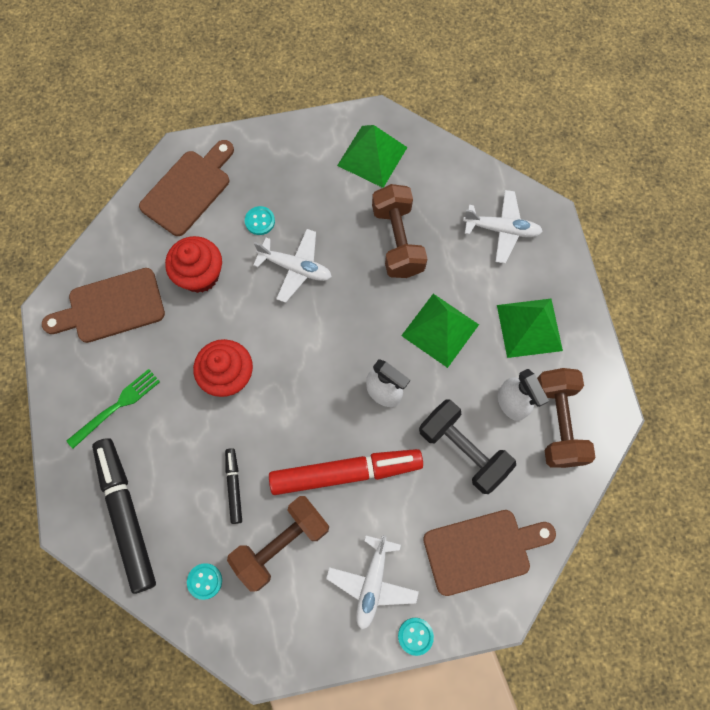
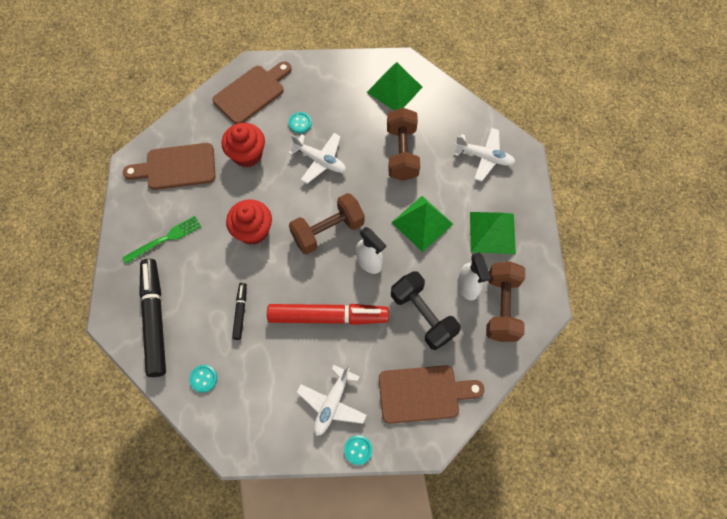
camera: 10 degrees right, 5 degrees down
(281, 544) = (268, 361): brown dumbbell -> brown dumbbell (328, 231)

